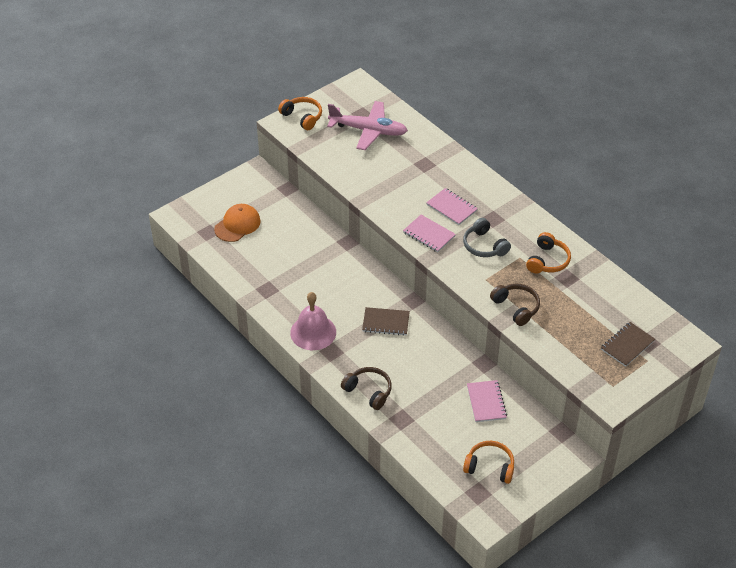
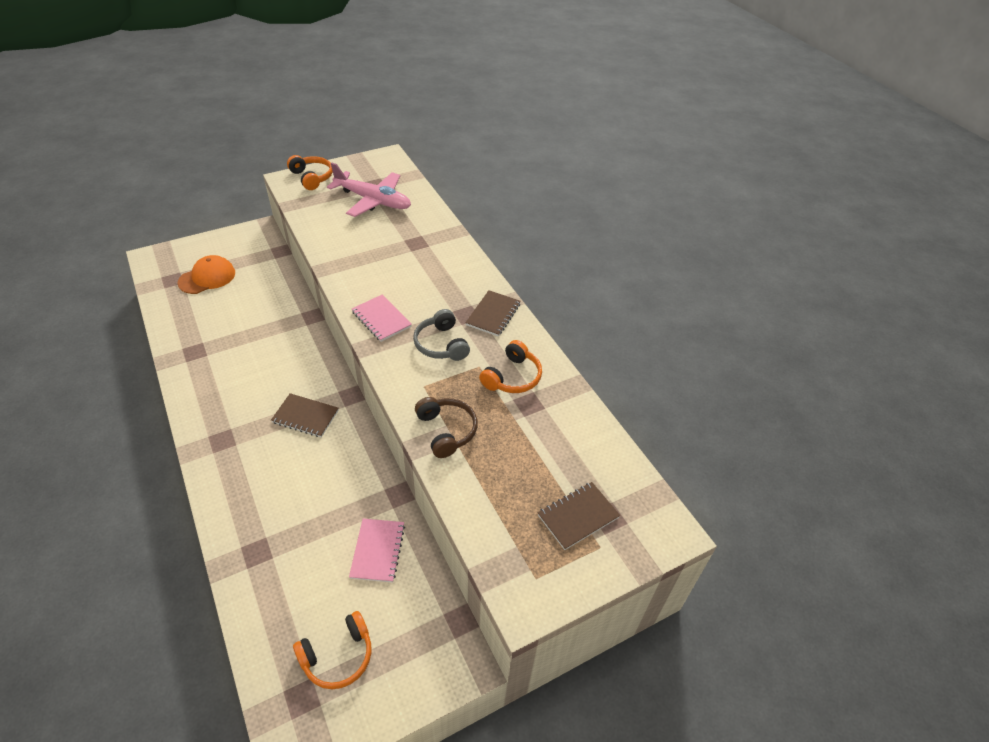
camera: 10 degrees right, 0 degrees up
(313, 332) = (214, 412): pink bell -> none
(368, 391) = (236, 503): brown headphones -> none
(451, 207) = (423, 294): pink notebook -> none
(490, 467) = (338, 656): orange headphones -> orange headphones turned 120 degrees clockwise
(513, 215) = (493, 314): none -> brown notebook

